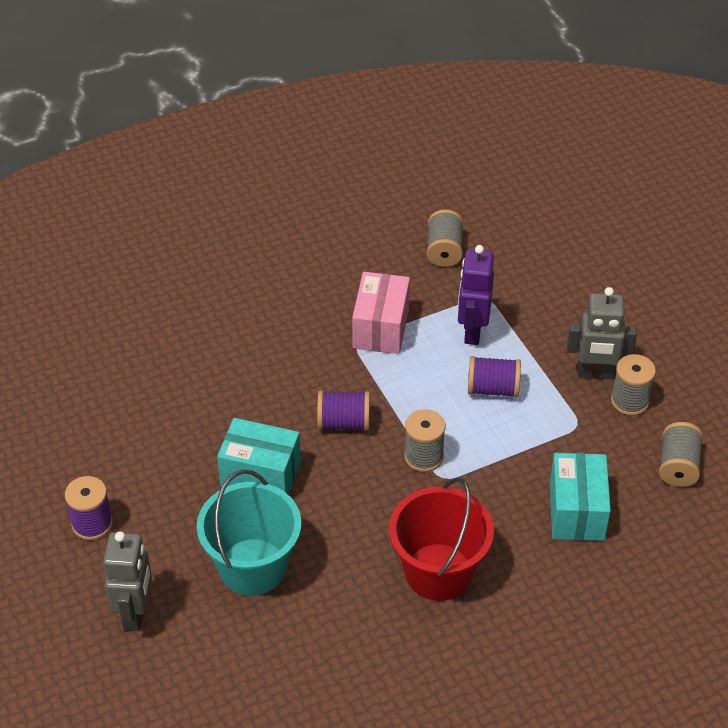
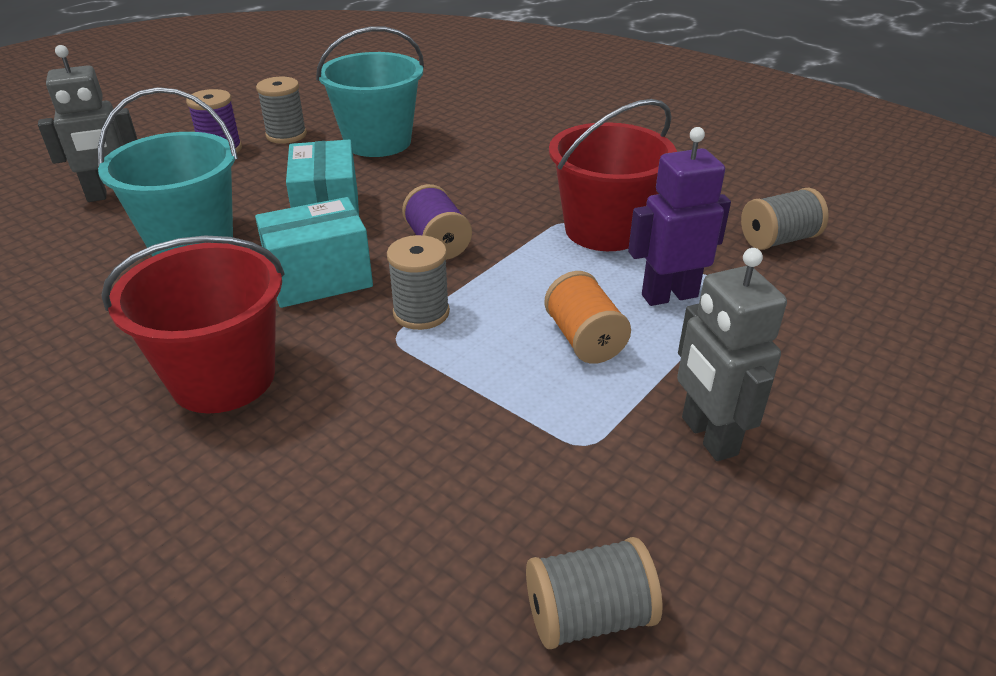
camera: 65 degrees right, 10 degrees down
(154, 411) = (378, 142): none -> turquoise bucket
(381, 328) = (604, 230): pink box -> red bucket
(492, 389) = (584, 339): purple spool -> orange spool
(576, 511) = (401, 494): turquoise box -> turquoise box (319, 279)
(629, 401) = (687, 496): grey spool -> grey spool (286, 135)

